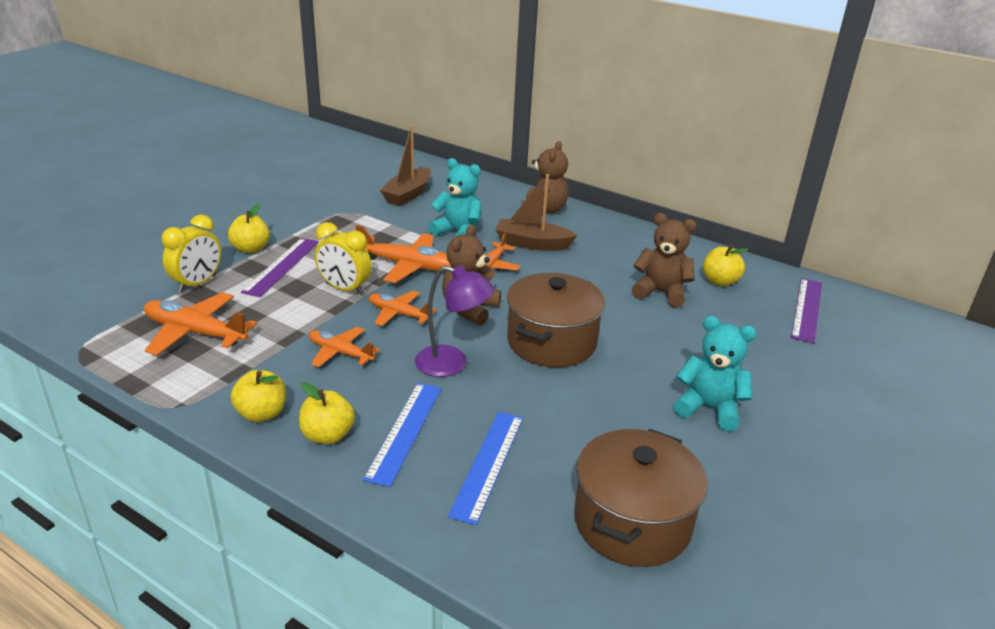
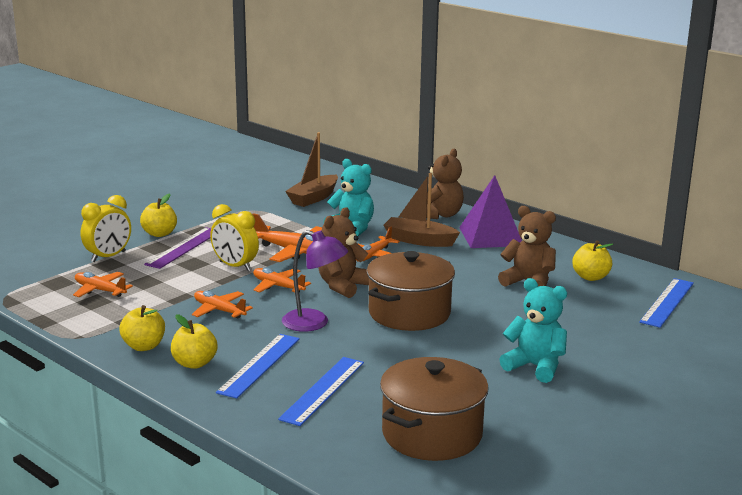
camera: 10 degrees right, 10 degrees down
(195, 333) = (100, 290): orange plane -> orange plane, size x0.63
(603, 234) = (491, 236): none -> purple pyramid
(807, 309) = (667, 302): purple ruler -> blue ruler

